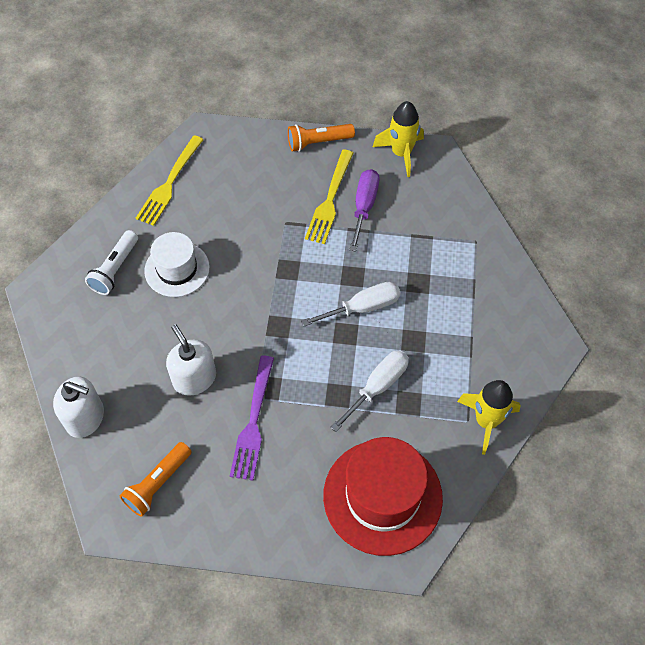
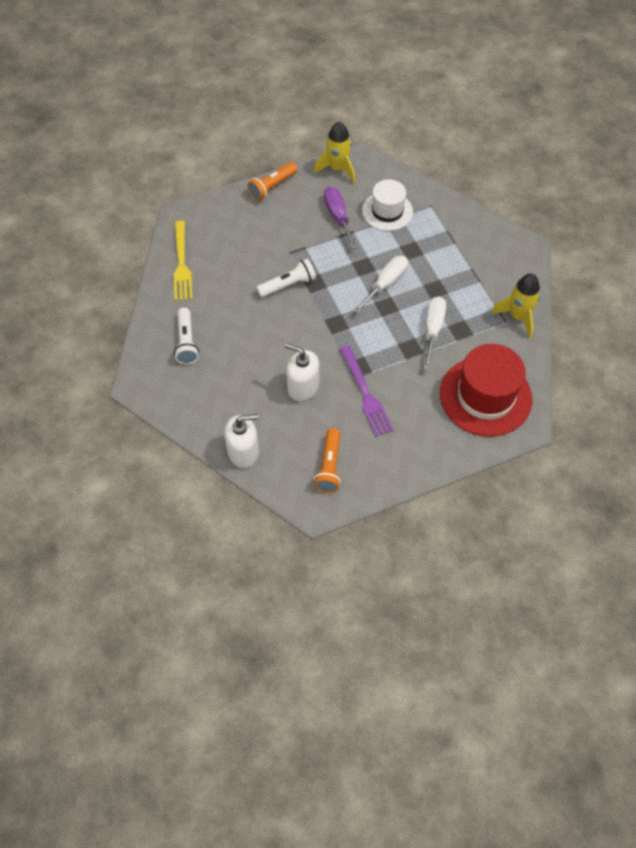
camera: 30 degrees left, 0 degrees up
(177, 269) = (233, 320): white hat -> white hat (387, 211)
(259, 258) = (288, 285): none -> white flashlight
(330, 200) = (310, 222): yellow fork -> none

